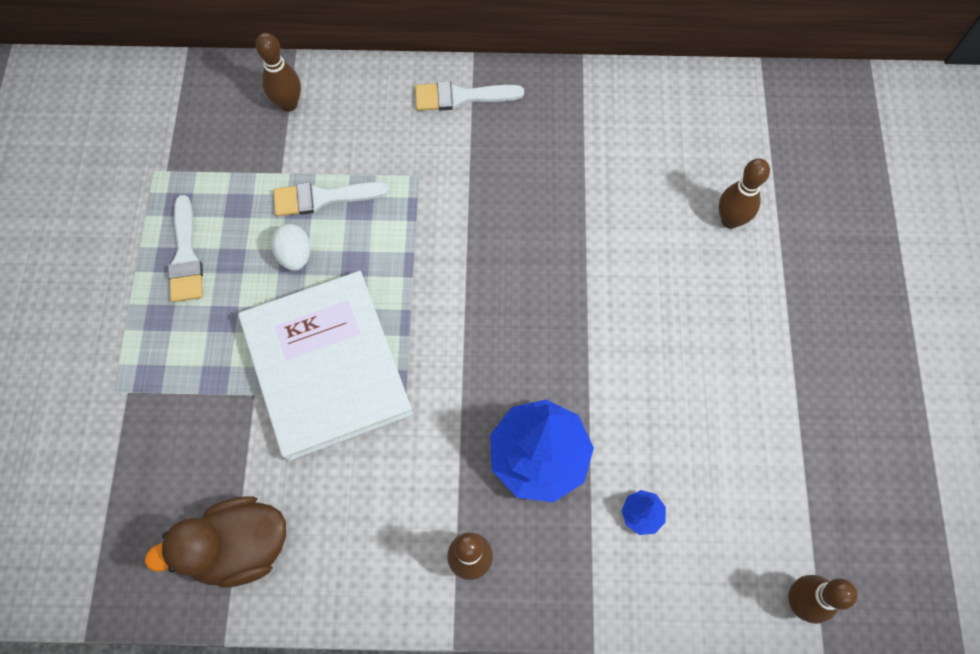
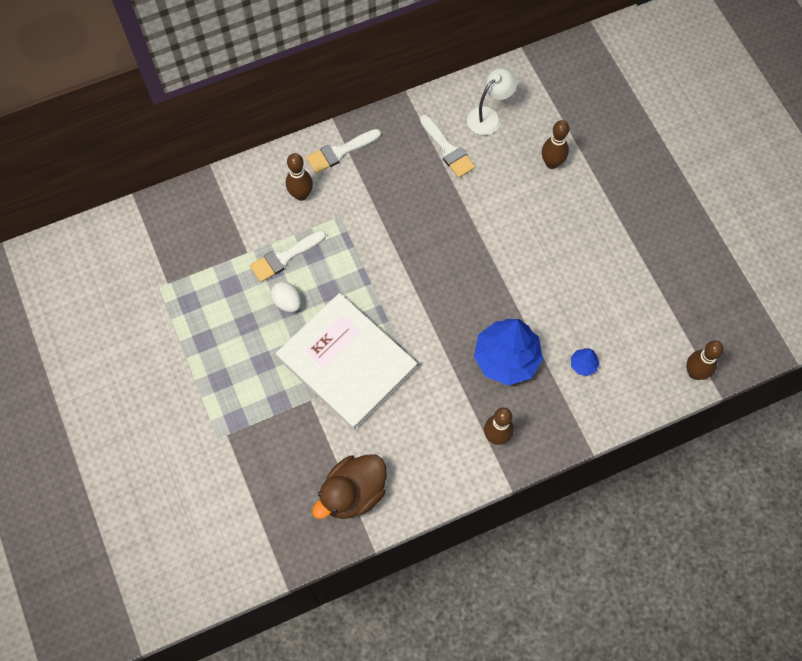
camera: 25 degrees left, 0 degrees up
(186, 256) = (215, 333): white brush -> white brush (448, 149)
(288, 104) = (226, 204): brown bowling pin -> brown bowling pin (301, 194)
(675, 127) = (489, 116): none -> white lamp

